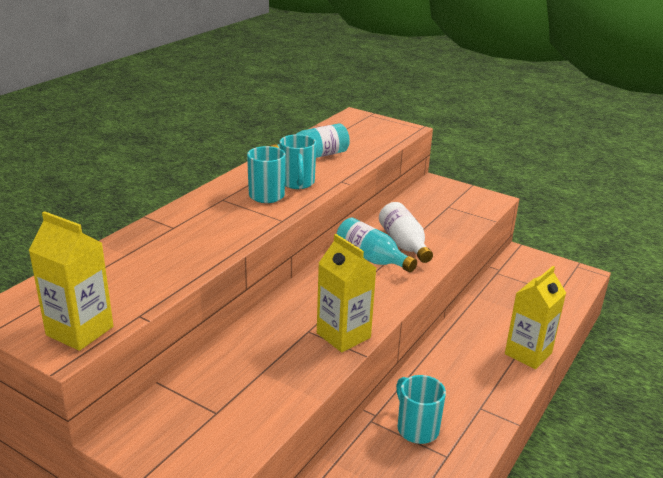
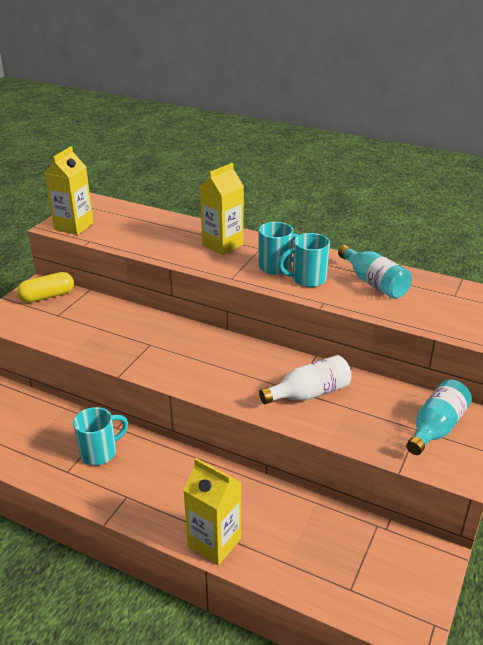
camera: 85 degrees right, 5 degrees up
(158, 426) = (47, 296): none -> yellow capsule
(343, 335) = (145, 362): yellow carton -> yellow carton (222, 244)
(371, 258) = (272, 373): turquoise bottle -> turquoise bottle (436, 428)

